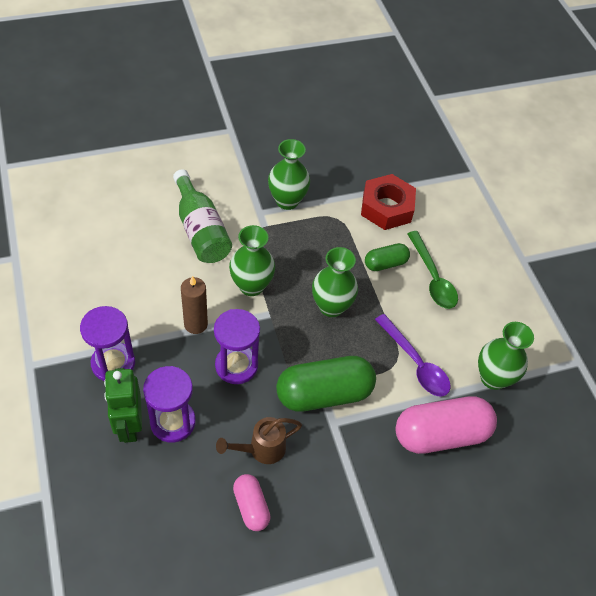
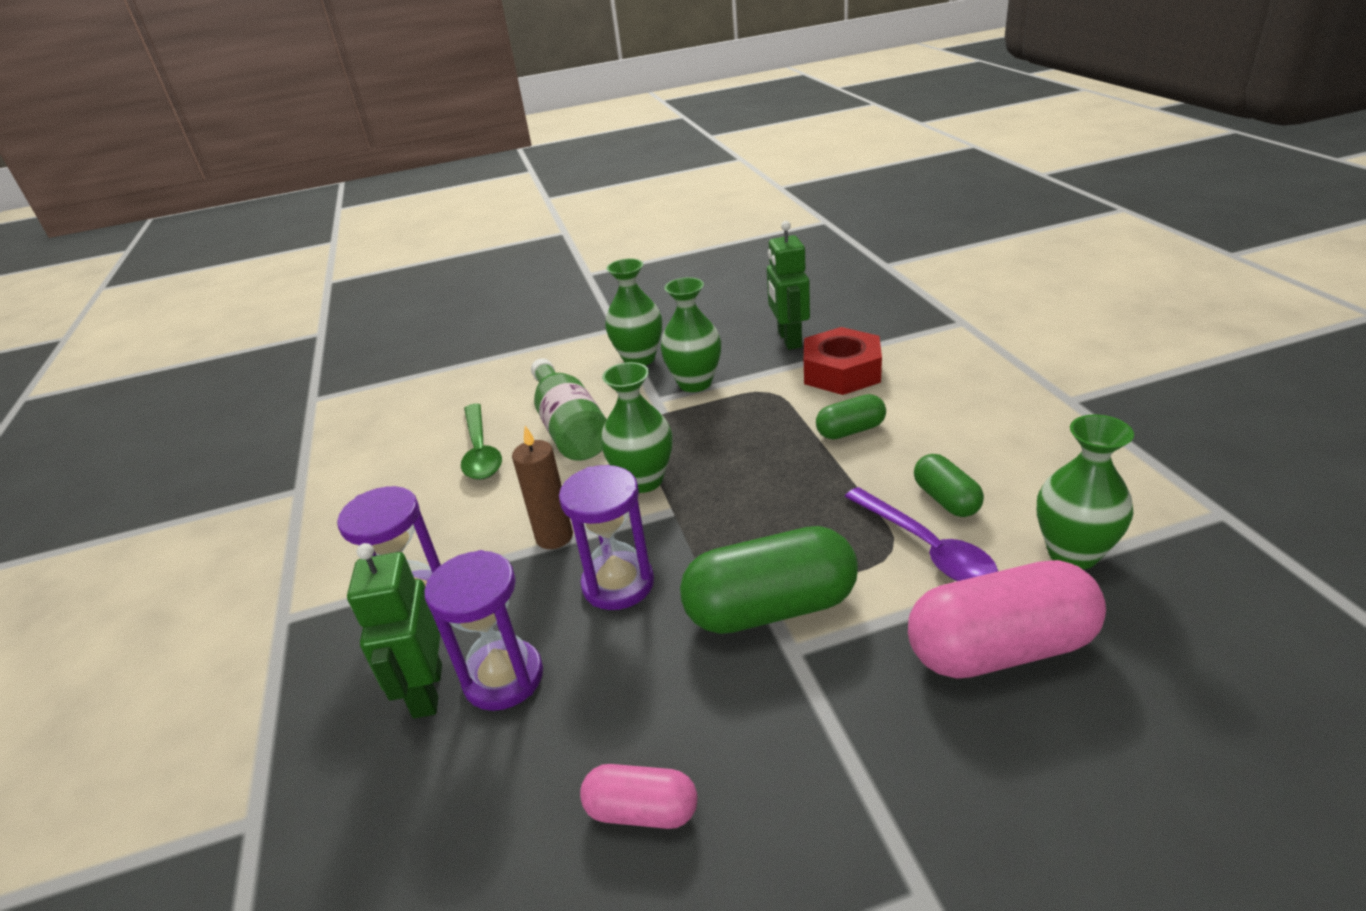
camera: 10 degrees right, 20 degrees down
(251, 506) = (642, 810): pink capsule -> pink capsule turned 60 degrees counterclockwise
(261, 449) = (660, 707): brown watering can -> none
(331, 306) = (771, 490): green vase -> green vase (639, 359)
(355, 168) = (789, 340): none -> green robot
(432, 277) = (929, 437): green spoon -> green spoon (480, 451)
(433, 329) = (946, 499): none -> green capsule

